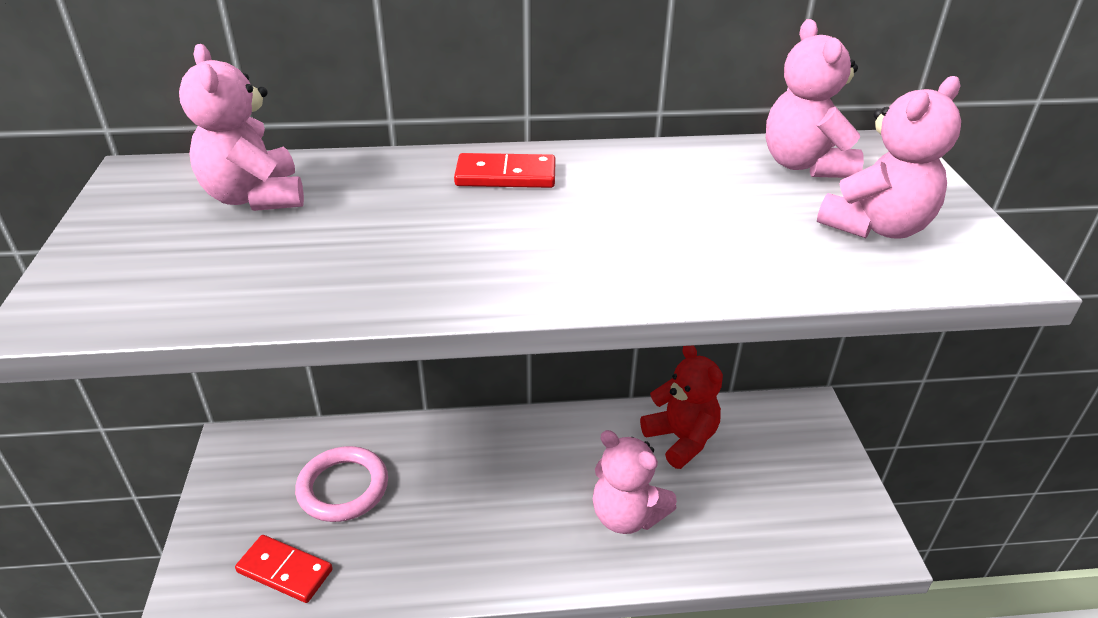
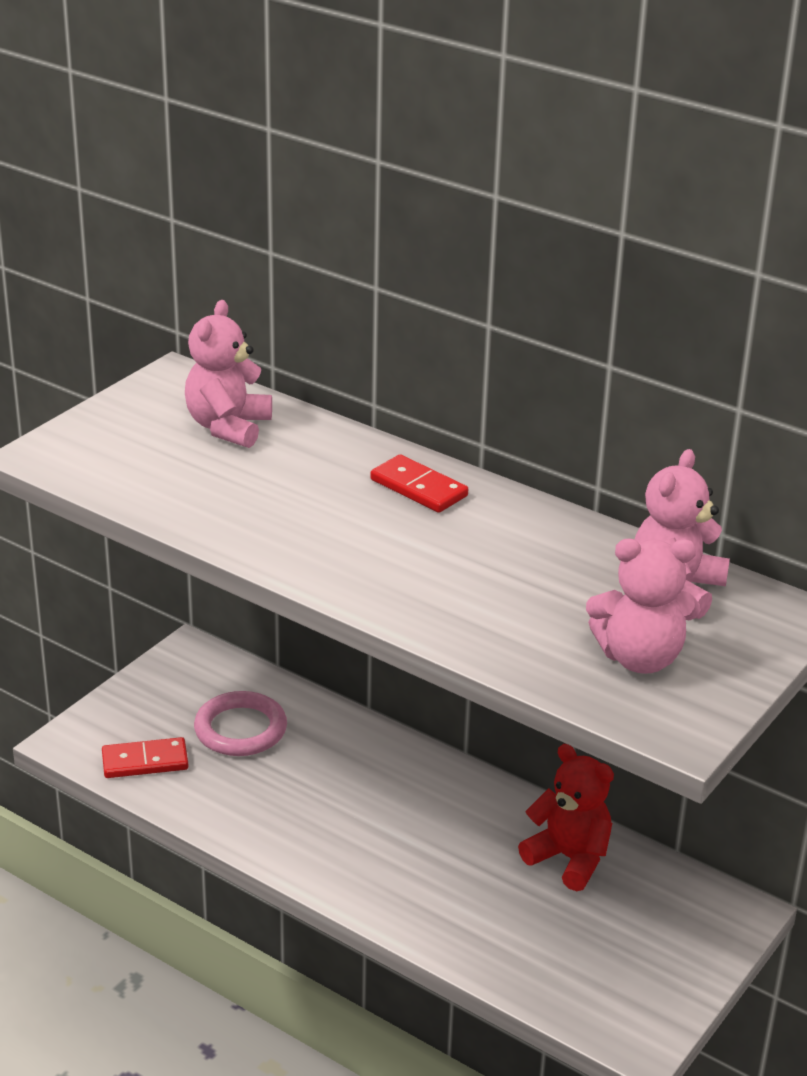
camera: 40 degrees right, 5 degrees down
(285, 571) = (145, 761): red domino -> red domino turned 75 degrees counterclockwise
(626, 515) = (442, 882): pink teddy bear -> none
(681, 439) = (569, 858): red teddy bear -> red teddy bear turned 60 degrees counterclockwise

